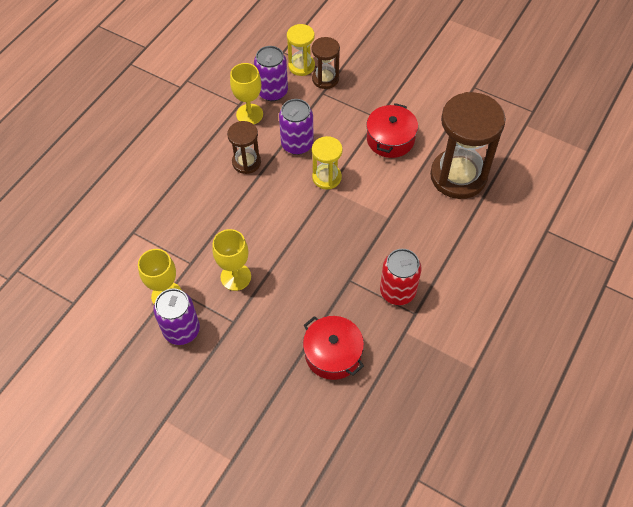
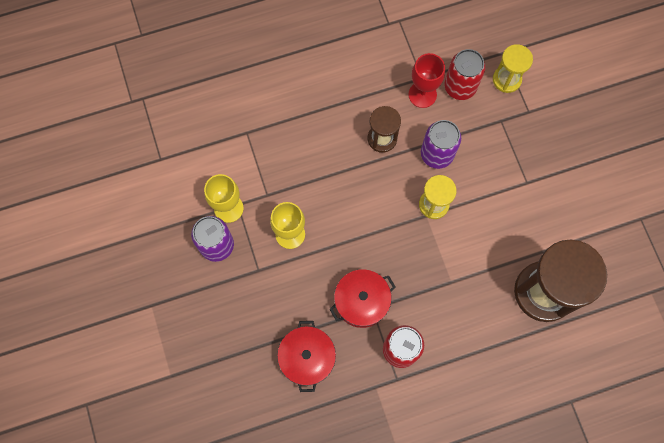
camera: 40 degrees right, 15 degrees up
(249, 114) = (422, 94): yellow goblet -> red goblet
(272, 92) = (460, 87): purple can -> red can
(325, 79) = (516, 108): brown hourglass -> none
(390, 139) = (518, 211): red pot -> red pot (361, 301)

